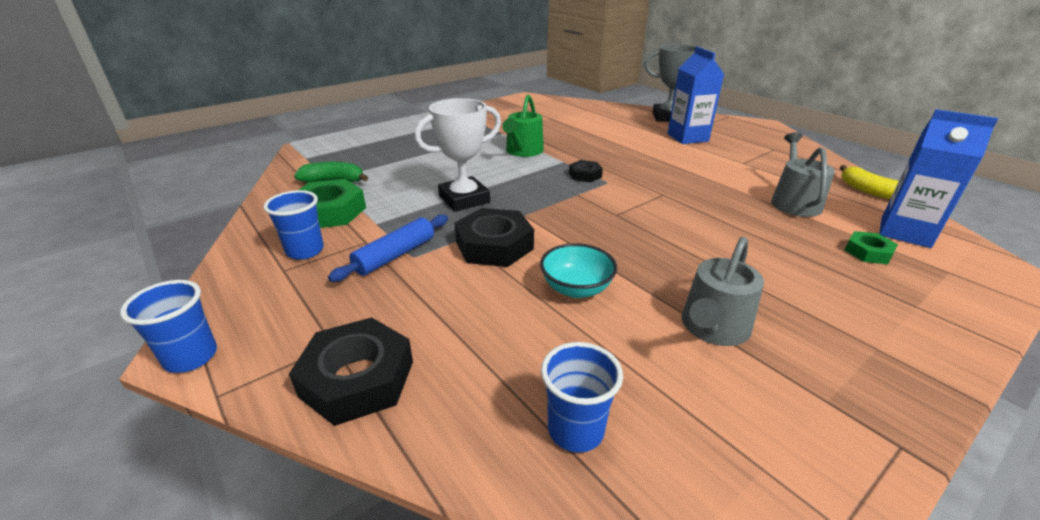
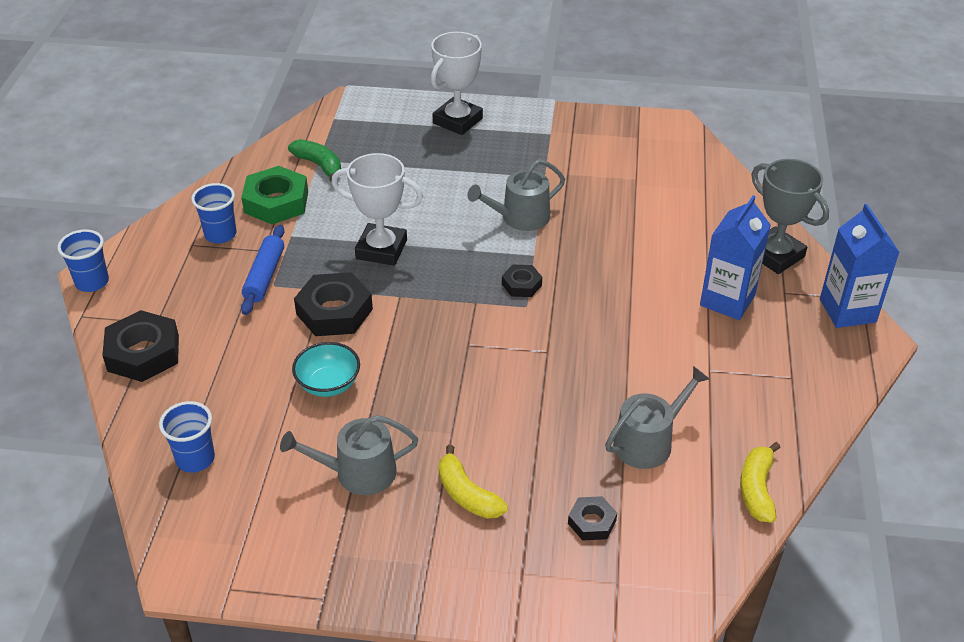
camera: 45 degrees right, 10 degrees up
(395, 255) = (264, 276): blue rolling pin -> blue rolling pin turned 75 degrees counterclockwise
(403, 131) = (457, 121): none -> white trophy
(523, 151) = (520, 217): green watering can -> grey watering can
(793, 287) = (467, 494): none -> yellow banana
(868, 252) = (592, 522): green nut -> black nut
(905, 232) = (673, 537): blue carton -> blue carton (847, 310)

